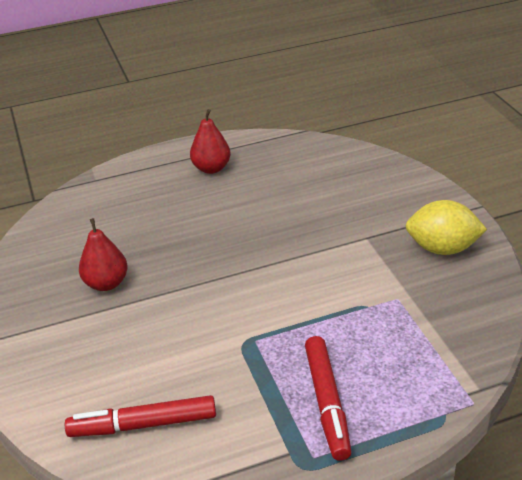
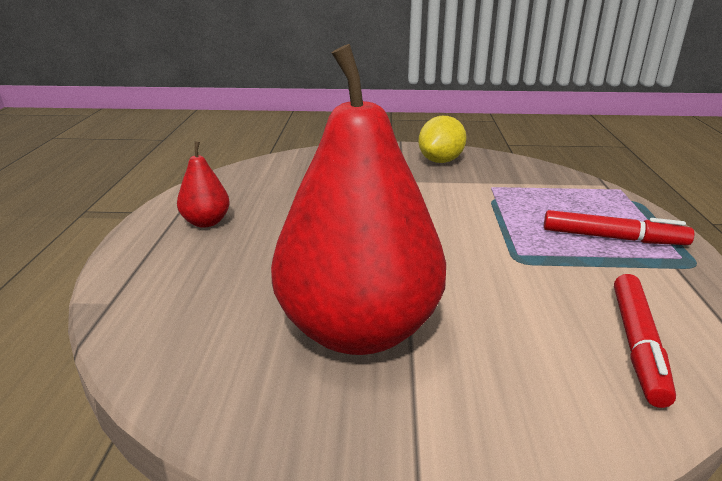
camera: 70 degrees left, 10 degrees down
(106, 283) = (359, 330): red pear -> red pear, size x2.38

